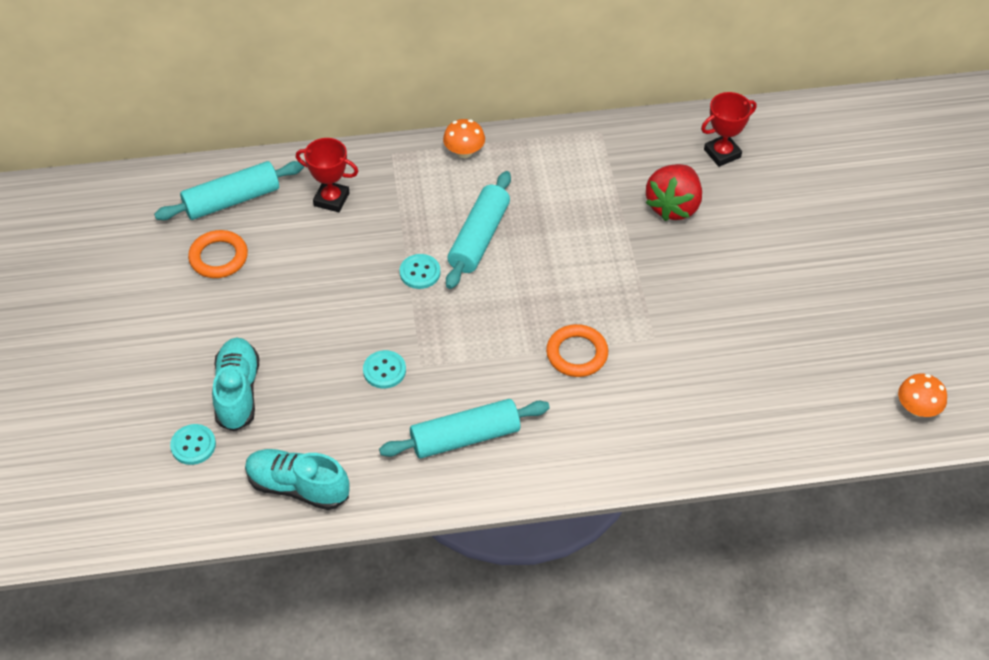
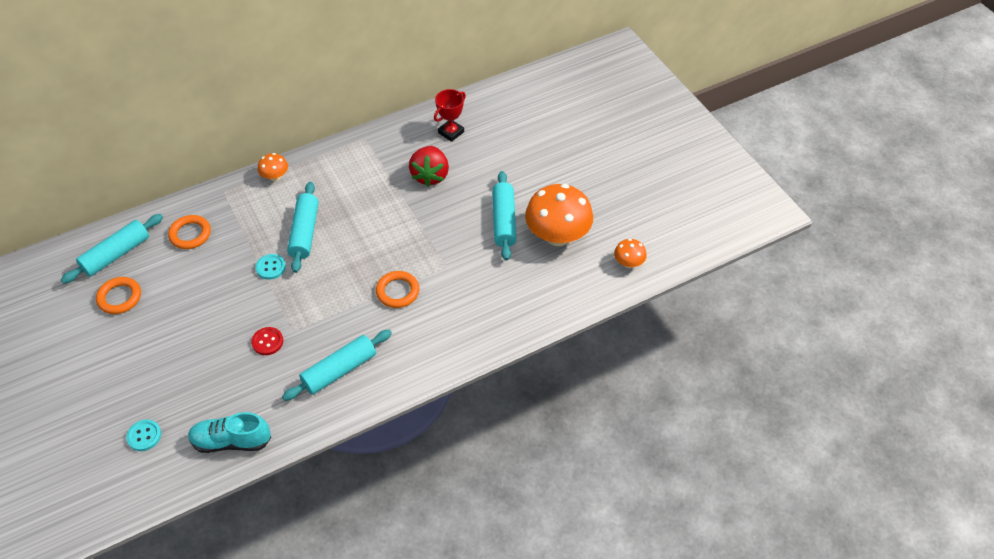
camera: 20 degrees left, 0 degrees up
(237, 392) = (165, 388): turquoise shoe -> none
(331, 199) = (190, 234): red trophy -> orange ring
(384, 370) = (267, 342): turquoise button -> red button
(756, 298) = (504, 221): none -> turquoise rolling pin
(826, 340) = (557, 235): none -> orange mushroom

